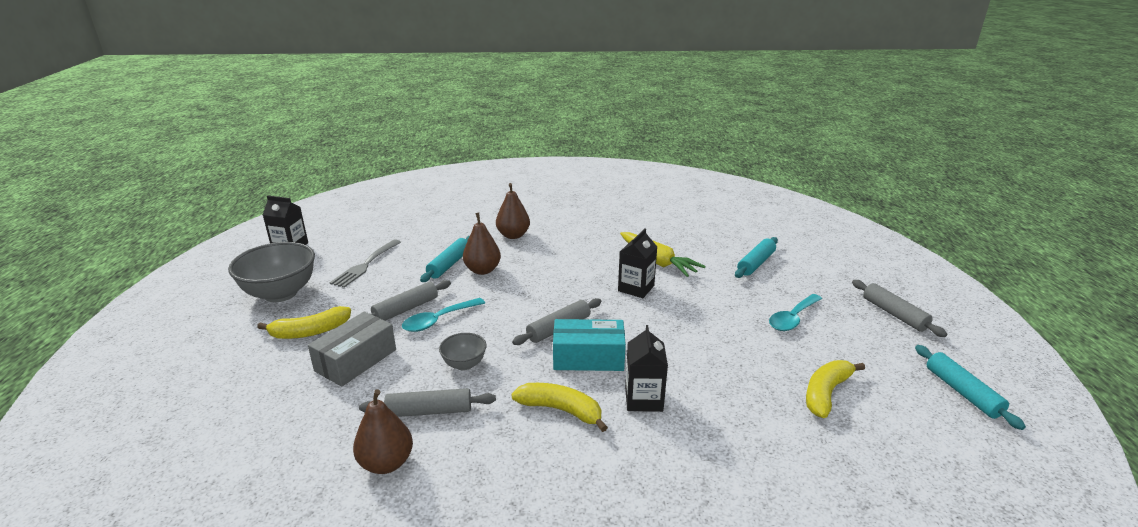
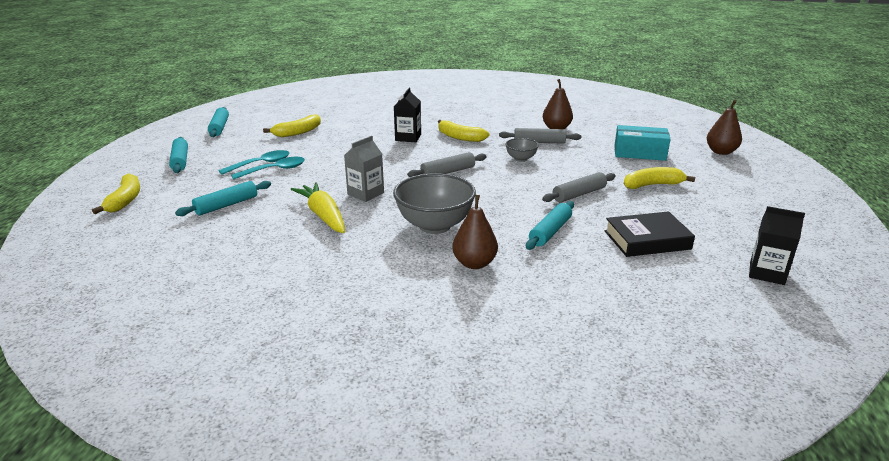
camera: 170 degrees left, 0 degrees up
(280, 293) = (713, 217): grey bowl -> grey bowl (434, 226)
(356, 360) = (601, 166): grey box -> none
(366, 264) = (647, 240): grey fork -> black book
(438, 320) = (547, 184): turquoise spoon -> turquoise spoon (275, 170)
(482, 270) = (512, 222): brown pear -> brown pear (721, 152)
(588, 357) = (432, 156): turquoise box -> turquoise box (639, 153)
(636, 288) = (365, 193): black carton -> grey carton
(854, 260) = (125, 200): none -> yellow banana
(894, 314) = (180, 161): grey rolling pin -> turquoise rolling pin

